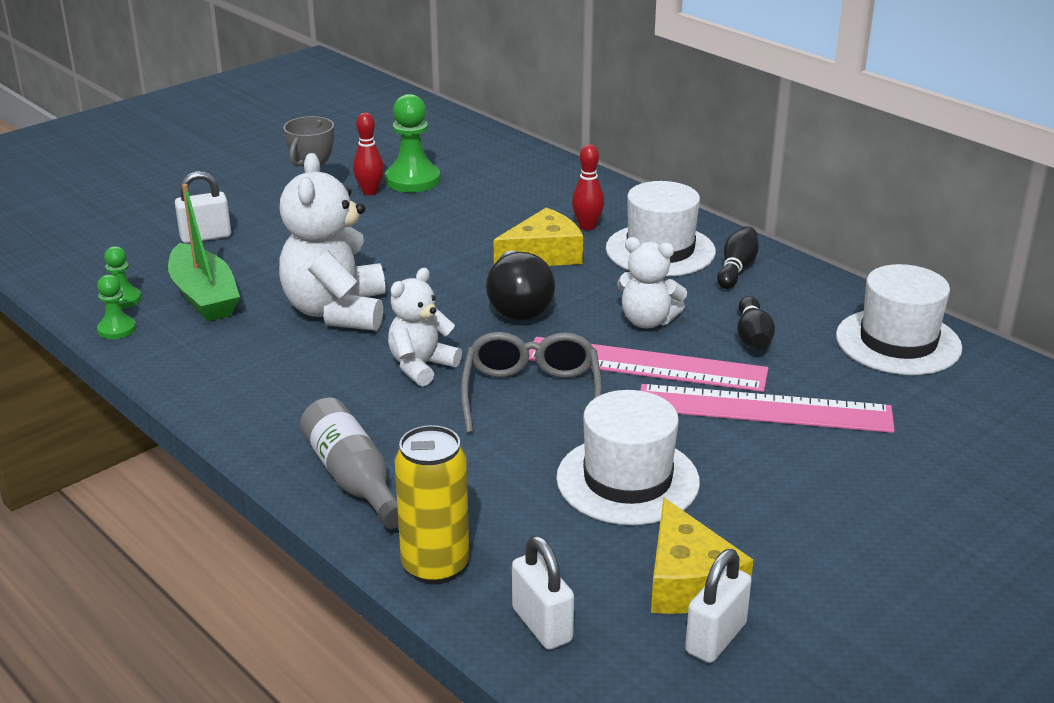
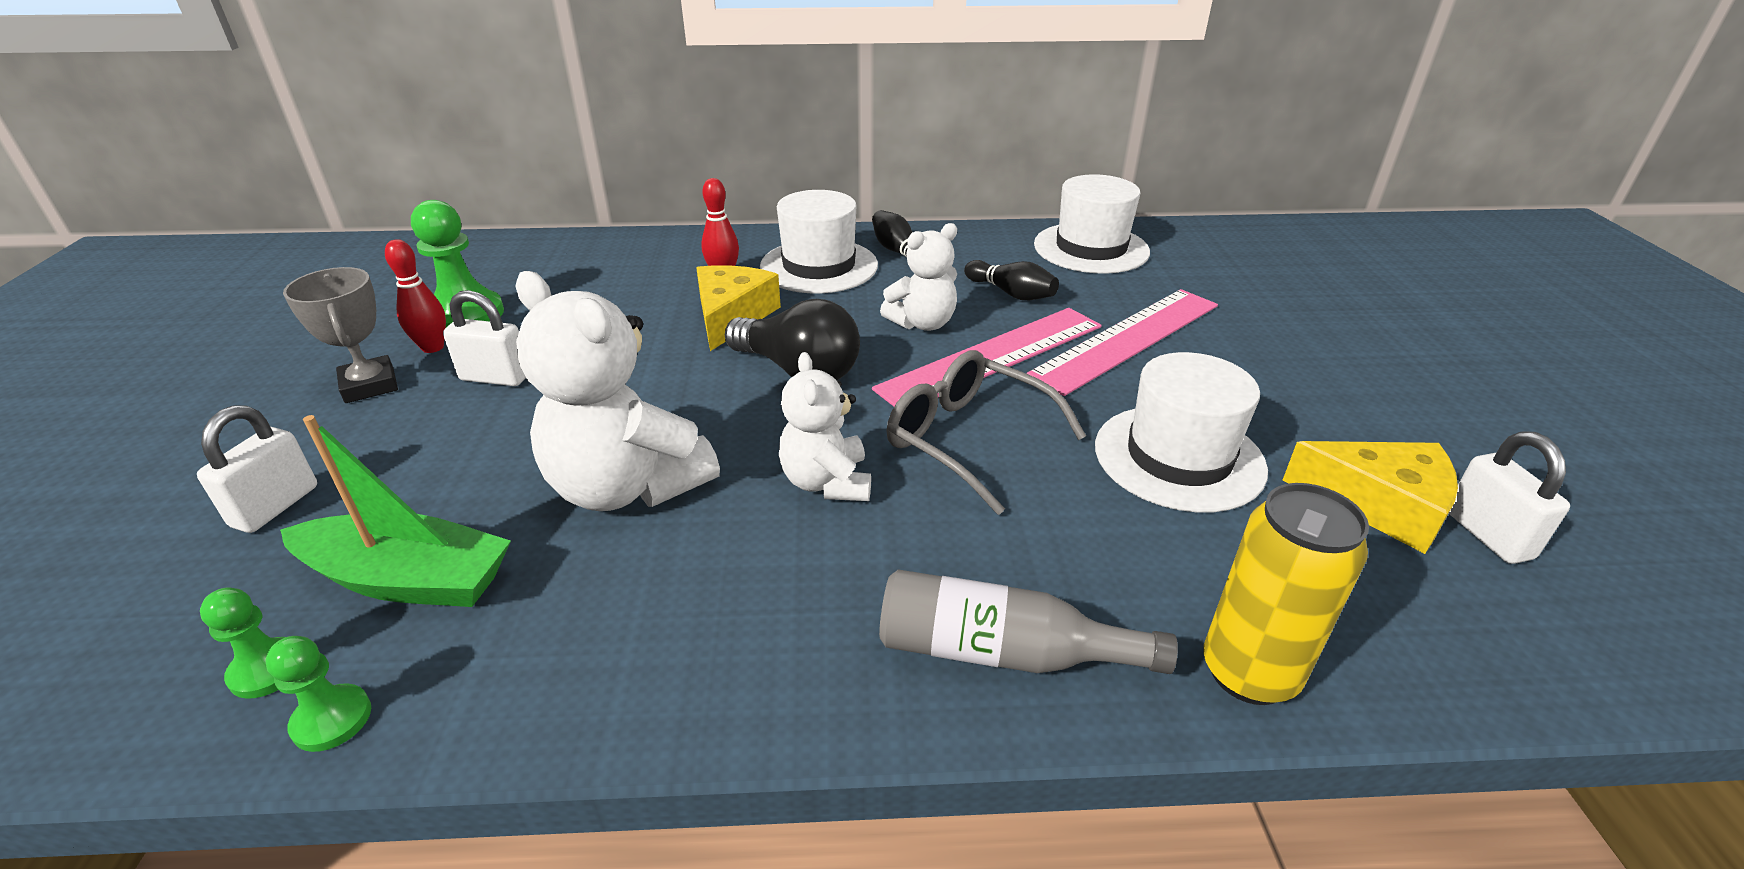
camera: 50 degrees left, 5 degrees up
(542, 625) = (1416, 642): white padlock -> white padlock (495, 377)

